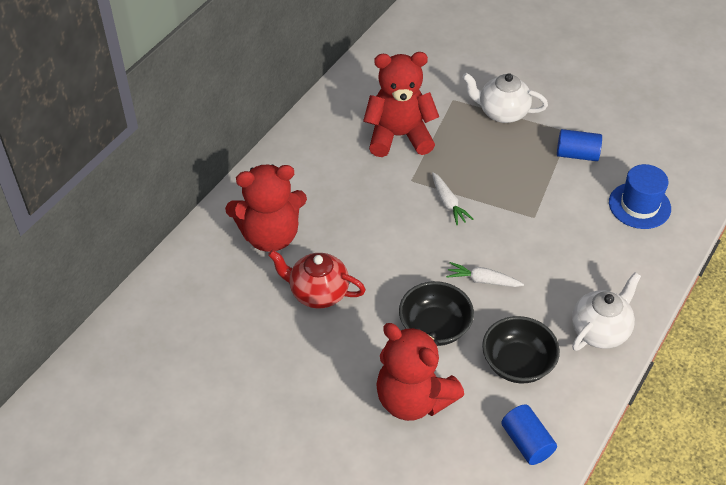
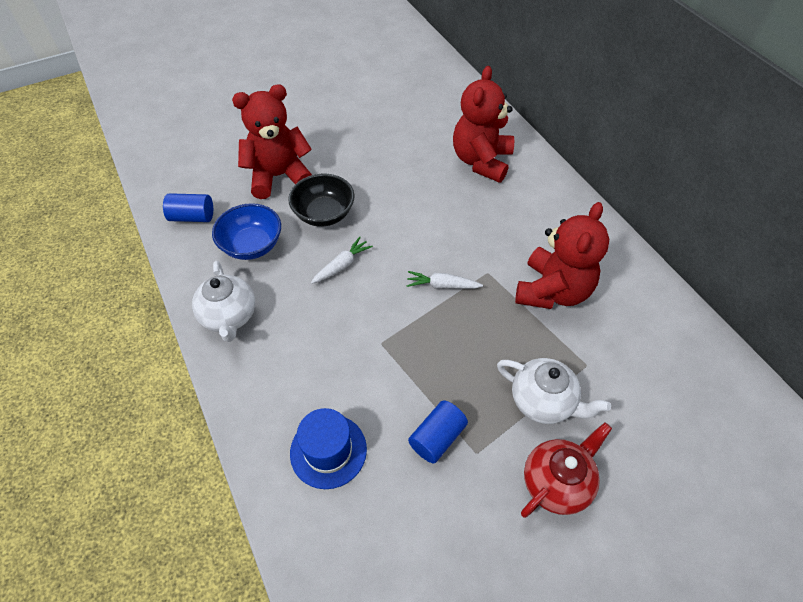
camera: 120 degrees right, 5 degrees up
(318, 293) = (407, 165): red teapot -> red teapot (556, 482)
(502, 112) = (543, 401): white teapot -> white teapot turned 75 degrees clockwise
(517, 363) = (252, 245): black bowl -> blue bowl

